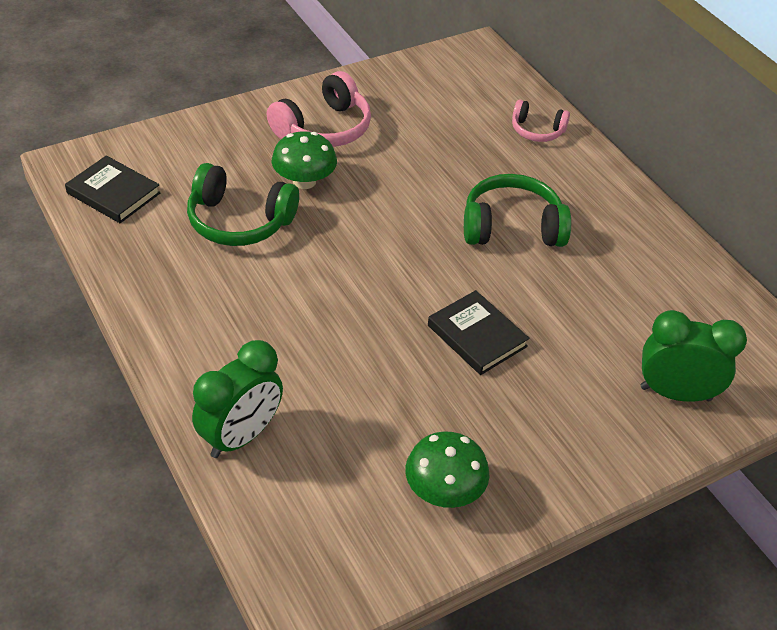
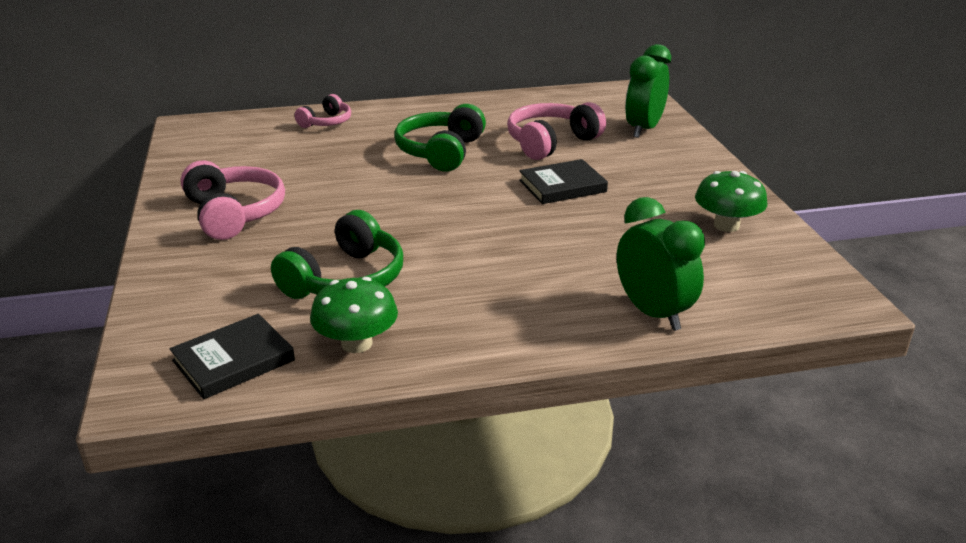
camera: 70 degrees left, 15 degrees down
(304, 181) = (309, 235): green mushroom -> green mushroom (356, 343)
(585, 310) = (551, 142): none -> pink headphones

